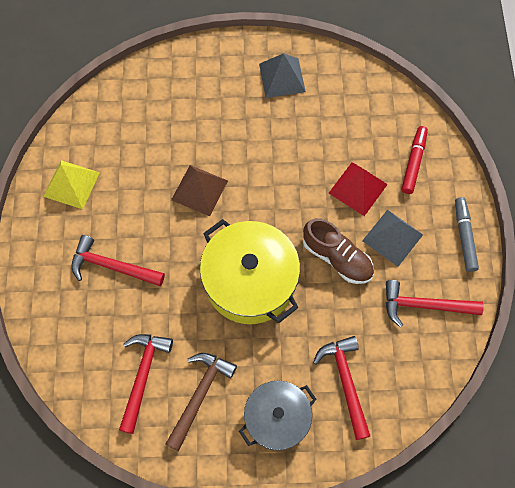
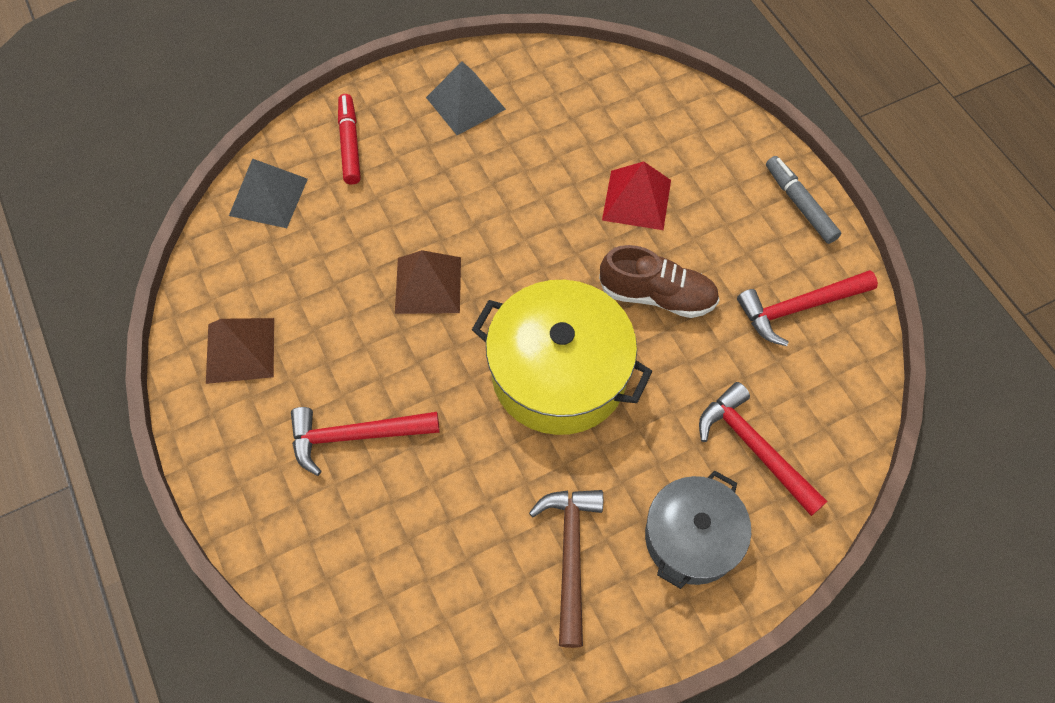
camera: 25 degrees left, 5 degrees down
(71, 184) = (240, 350): yellow pyramid -> brown pyramid
(143, 376) = (476, 566): red hammer -> none
(392, 237) = (713, 242): grey pyramid -> grey pyramid (268, 197)
(413, 162) = (689, 141): red marker -> red marker (350, 144)

